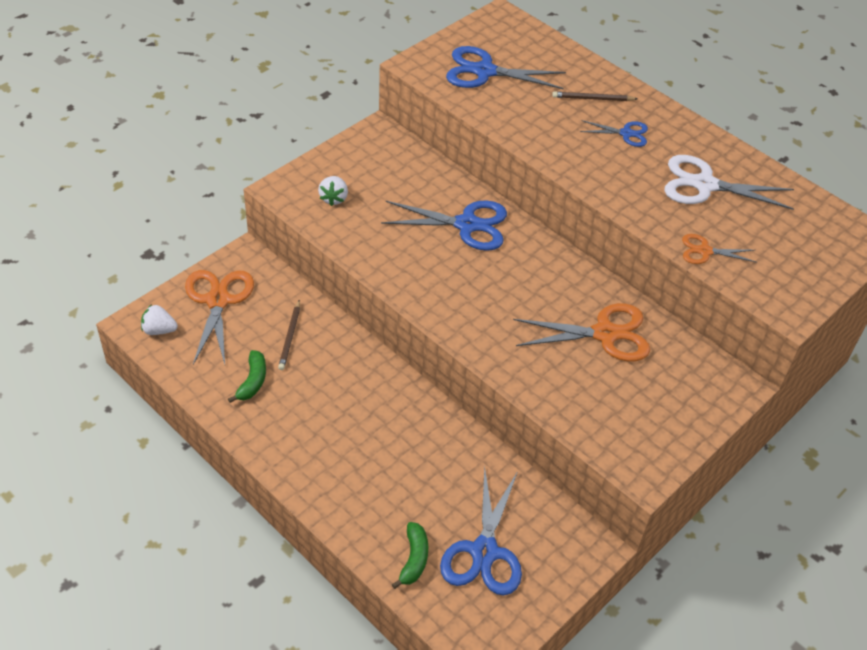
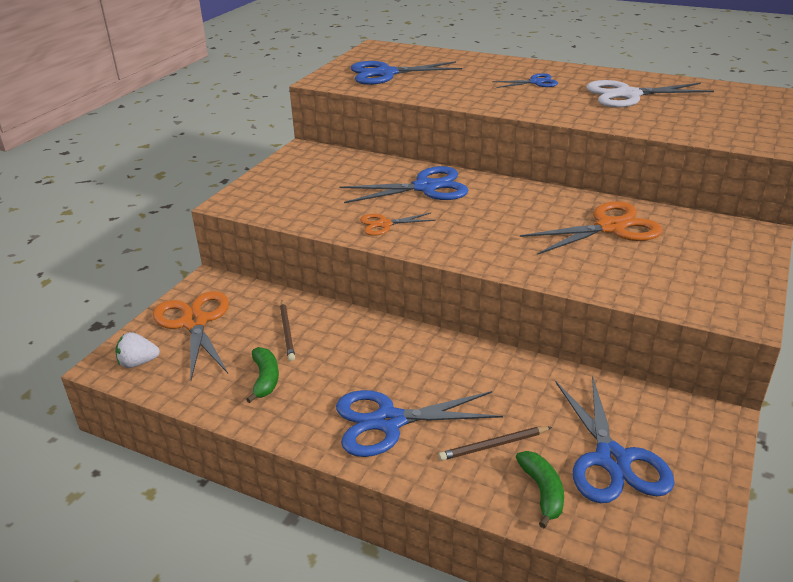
camera: 15 degrees left, 15 degrees down
(331, 456) = (389, 421): none -> blue scissors
(334, 198) = (287, 197): white strawberry -> none
(592, 99) = (490, 71): brown pencil -> brown pencil (493, 445)
(705, 251) = (669, 128): orange scissors -> orange scissors (384, 224)

